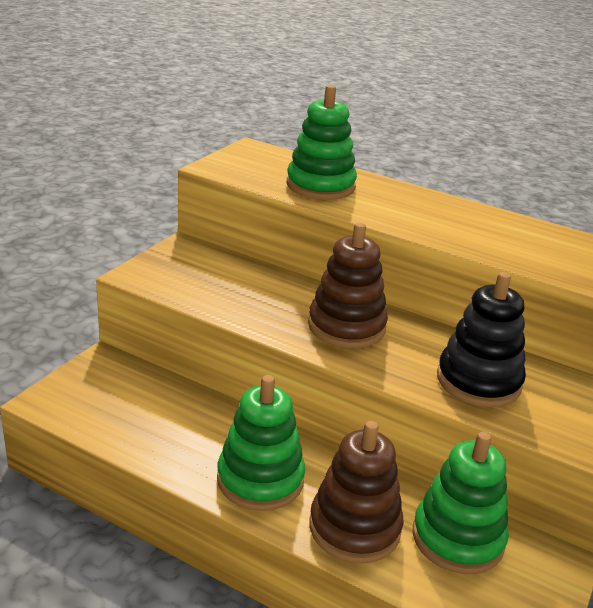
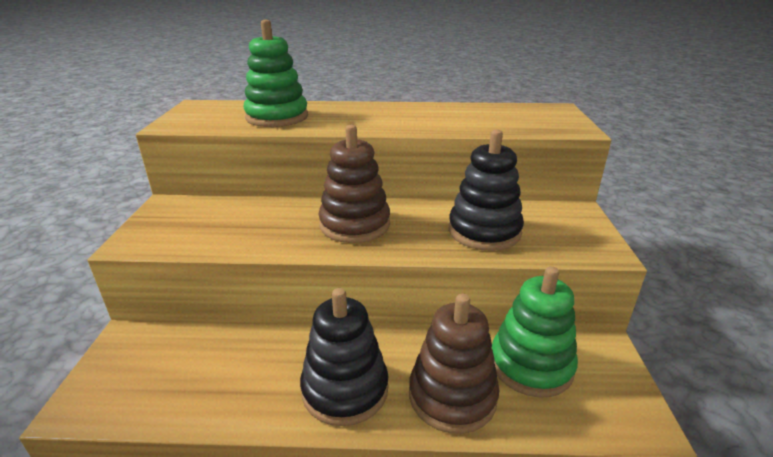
camera: 25 degrees left, 0 degrees up
(260, 479) = (345, 389): green stacking toy -> black stacking toy

